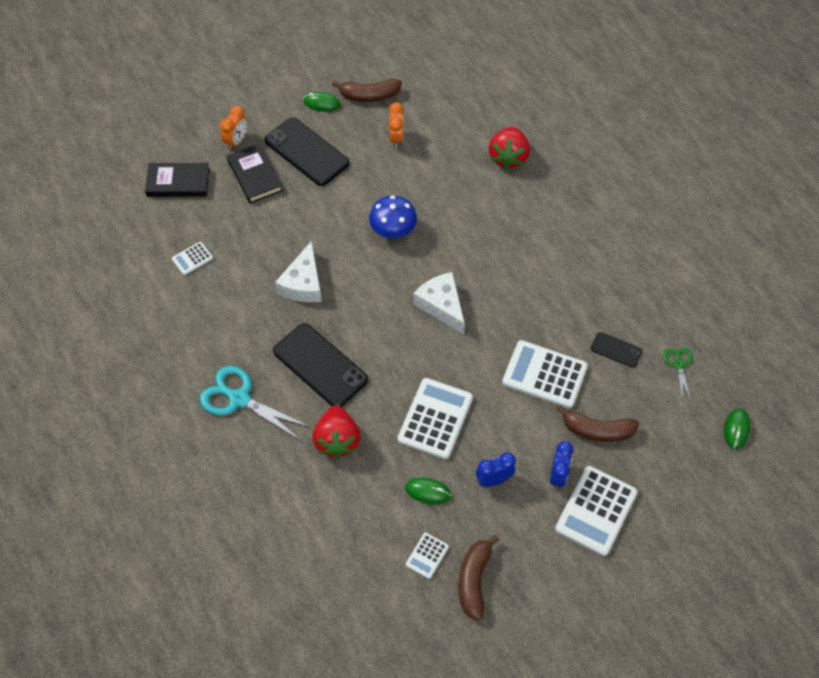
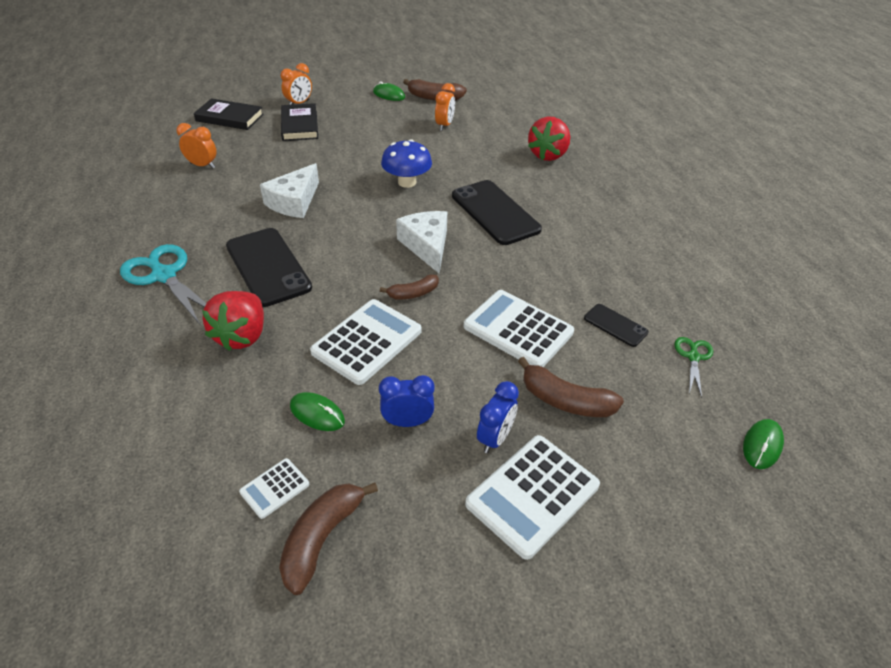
camera: 15 degrees right, 15 degrees down
(192, 259) = (202, 165): white calculator -> orange clock
(306, 152) = (356, 119): black phone -> black phone (495, 212)
(451, 361) = (413, 293): none -> brown banana

